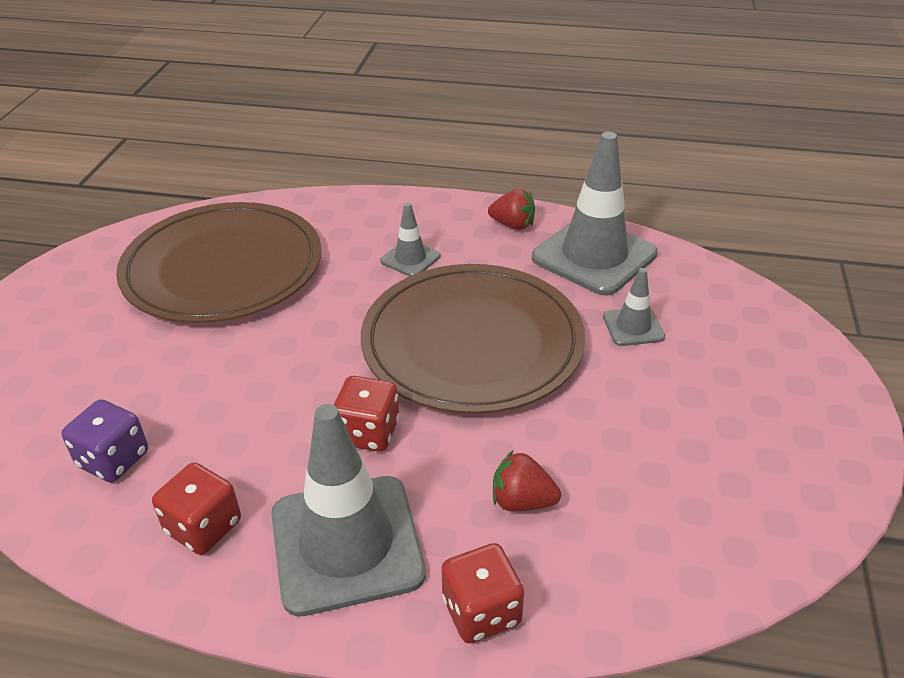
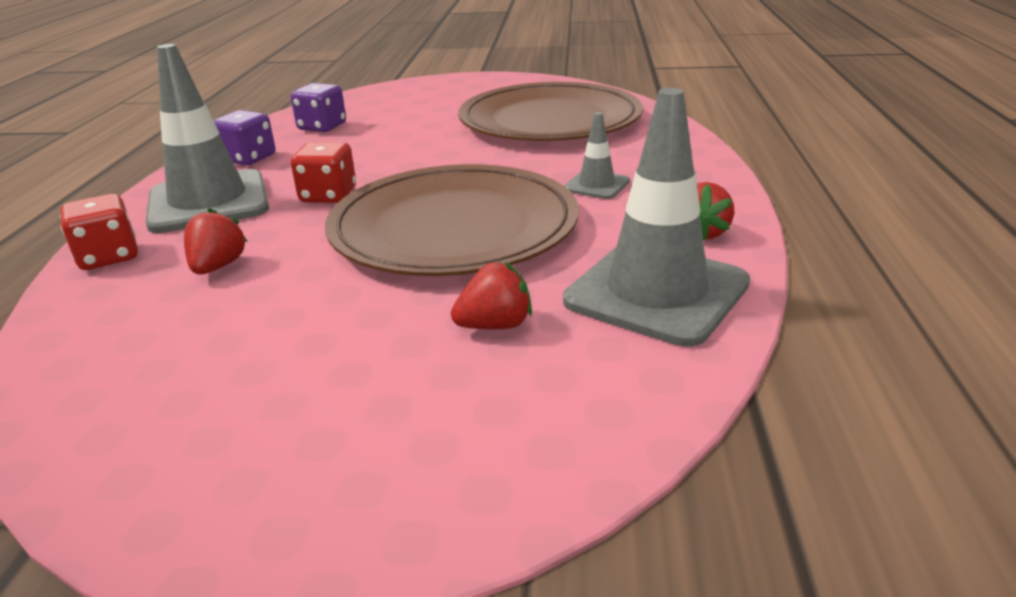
camera: 85 degrees right, 10 degrees down
(204, 527) = (248, 159): red dice -> purple dice
(633, 327) = (495, 325): grey traffic cone -> red strawberry

